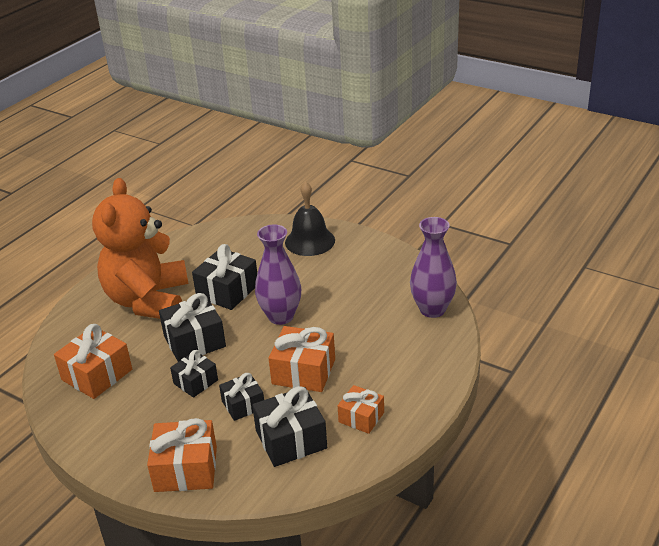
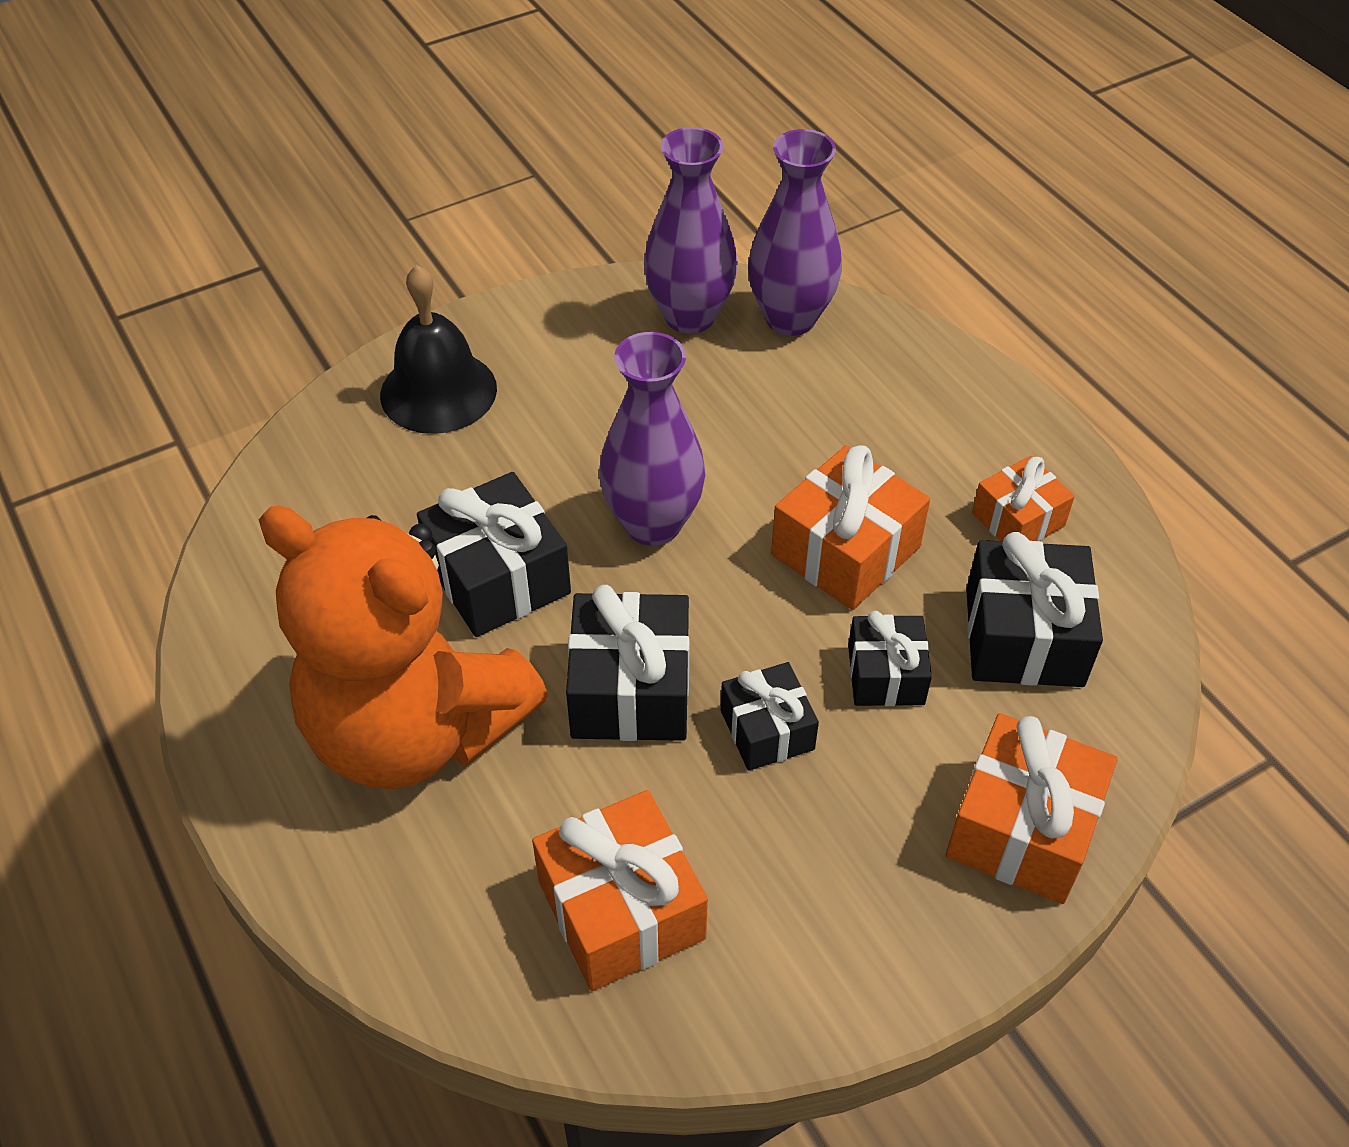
camera: 65 degrees left, 15 degrees up
(407, 283) = (690, 316): none -> purple vase

